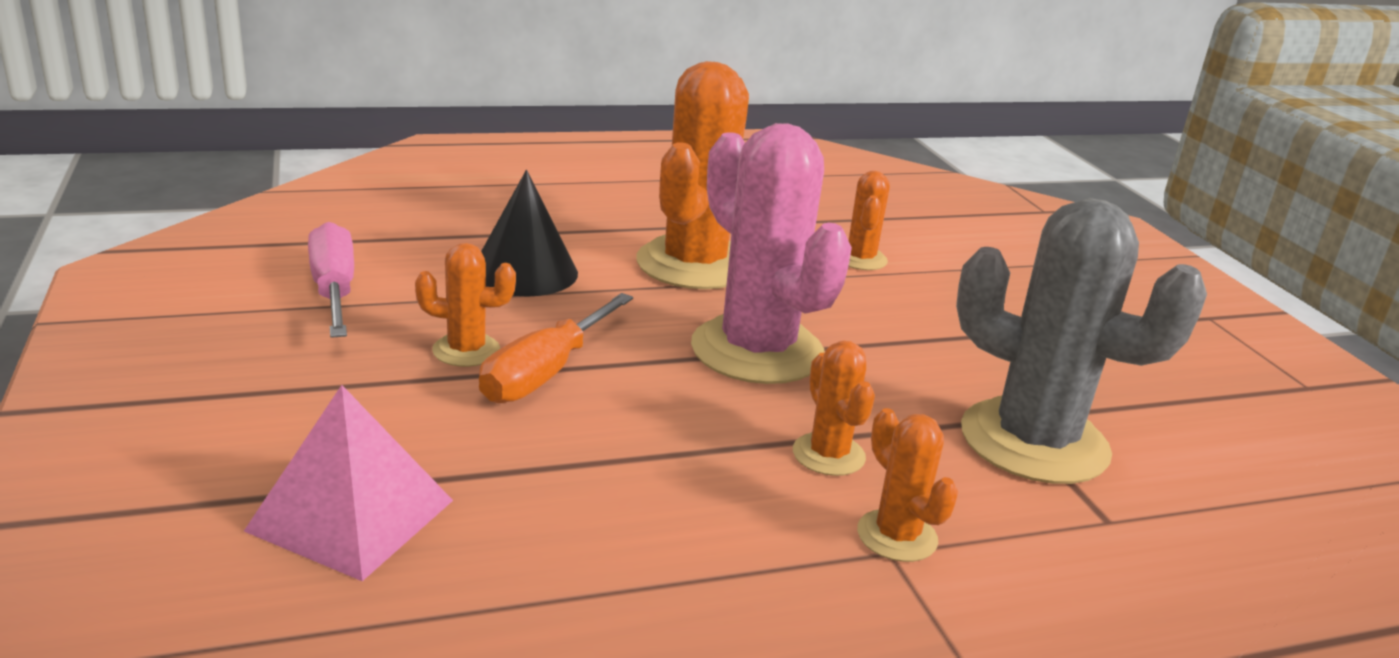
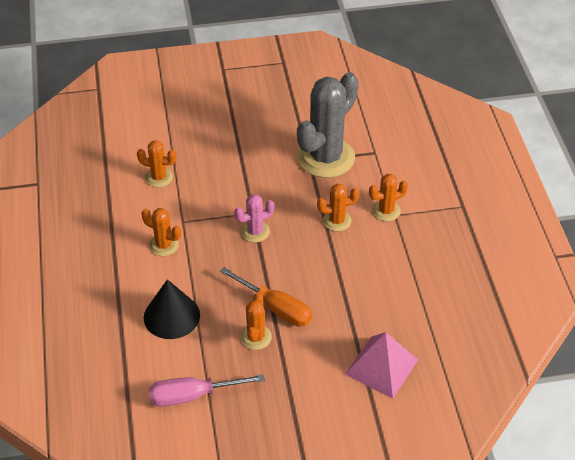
camera: 80 degrees left, 20 degrees up
(694, 264) = (164, 245): orange cactus -> orange cactus, size x0.47
(757, 350) = (255, 231): pink cactus -> pink cactus, size x0.47

